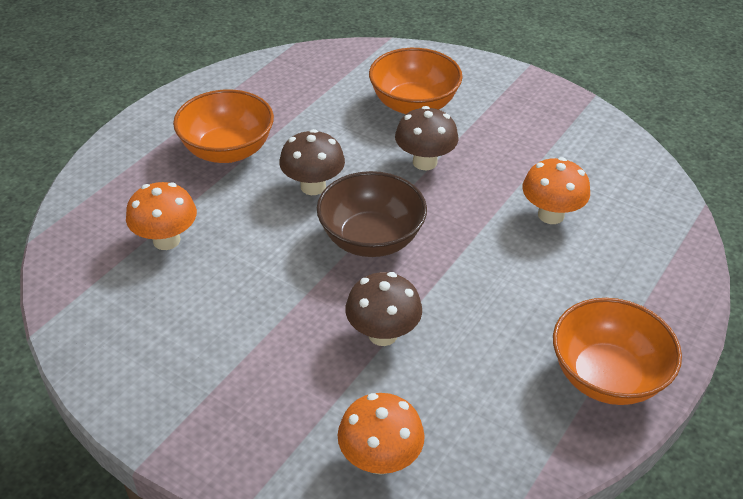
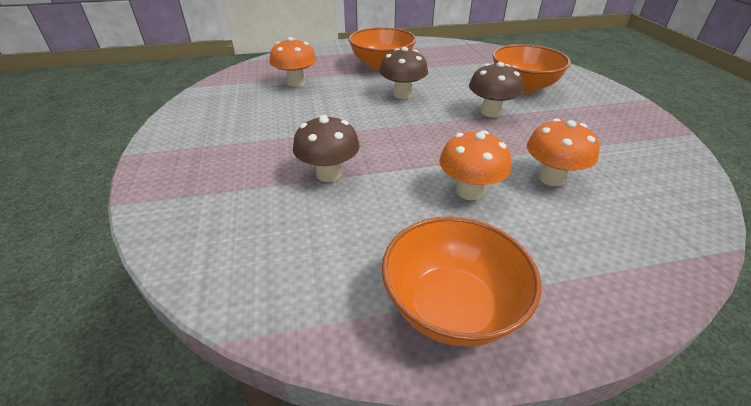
camera: 45 degrees right, 5 degrees down
(371, 239) = (397, 129): brown bowl -> none
(380, 459) = (216, 234): orange mushroom -> orange mushroom (469, 191)

